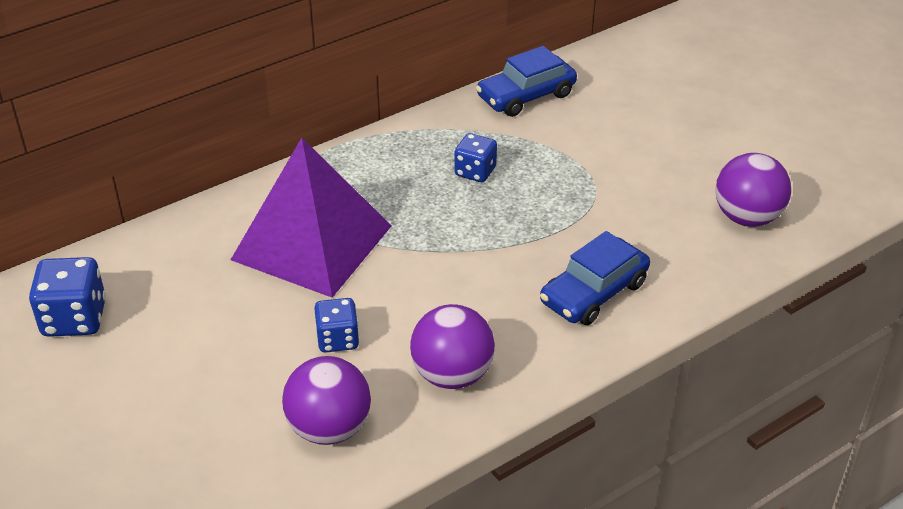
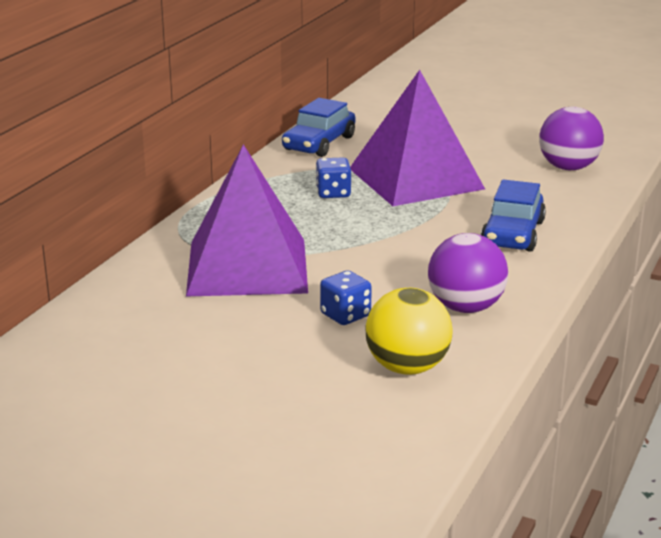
camera: 30 degrees left, 15 degrees down
(74, 319) = (80, 373): blue dice -> none
(329, 428) = (407, 367): purple ball -> yellow ball
(573, 178) = (415, 178): none -> purple pyramid

